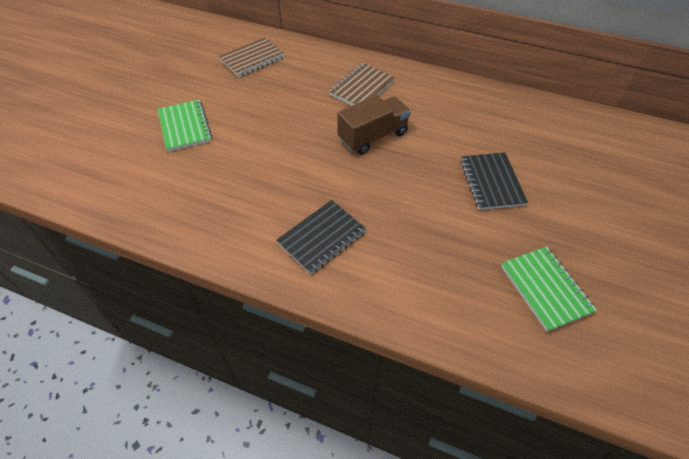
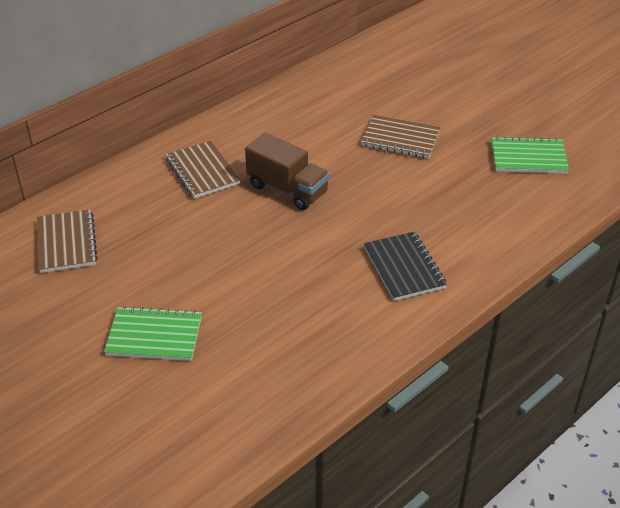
camera: 65 degrees left, 10 degrees down
(373, 136) = (287, 189): brown truck -> brown truck turned 135 degrees clockwise
(491, 182) = (400, 139): black notebook -> brown notebook

